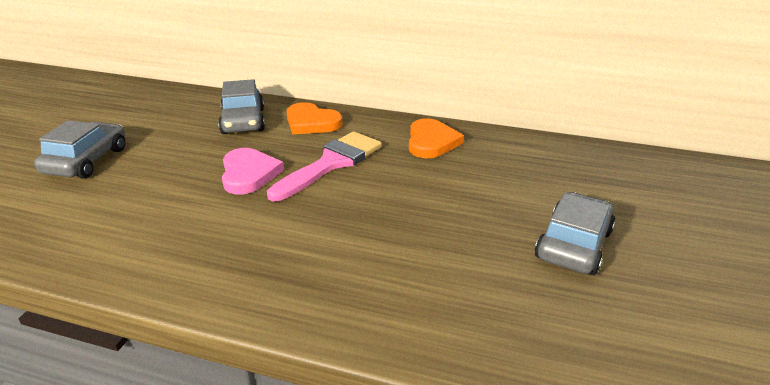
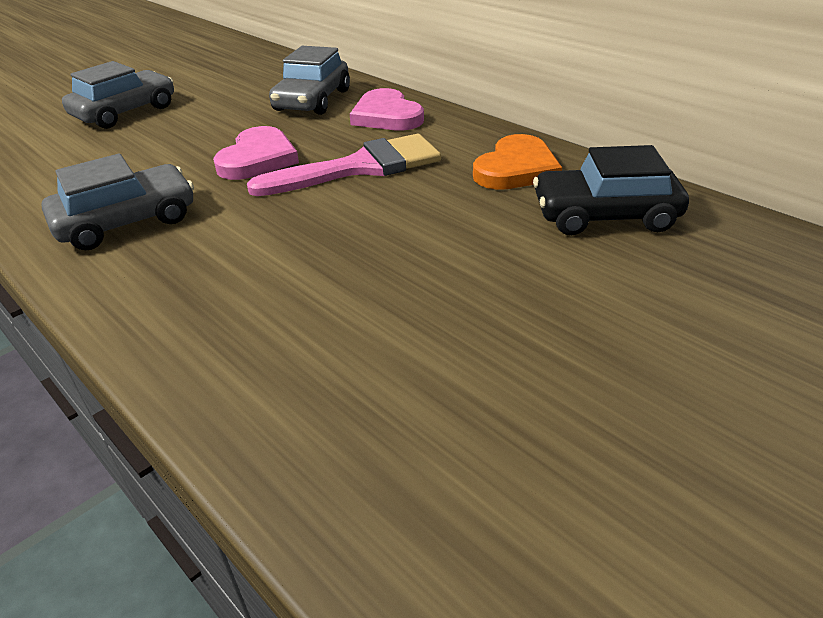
camera: 30 degrees right, 5 degrees up
(311, 122) = (386, 116): orange heart -> pink heart
(506, 159) = (604, 215): none -> black car
(573, 244) = (588, 364): grey car -> grey car (127, 221)

